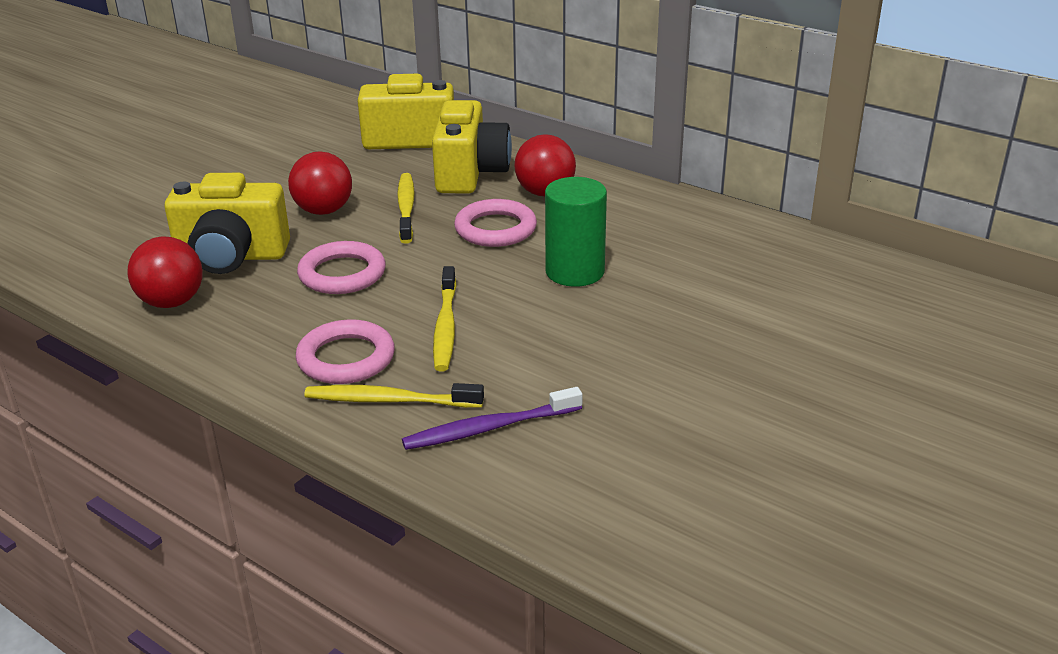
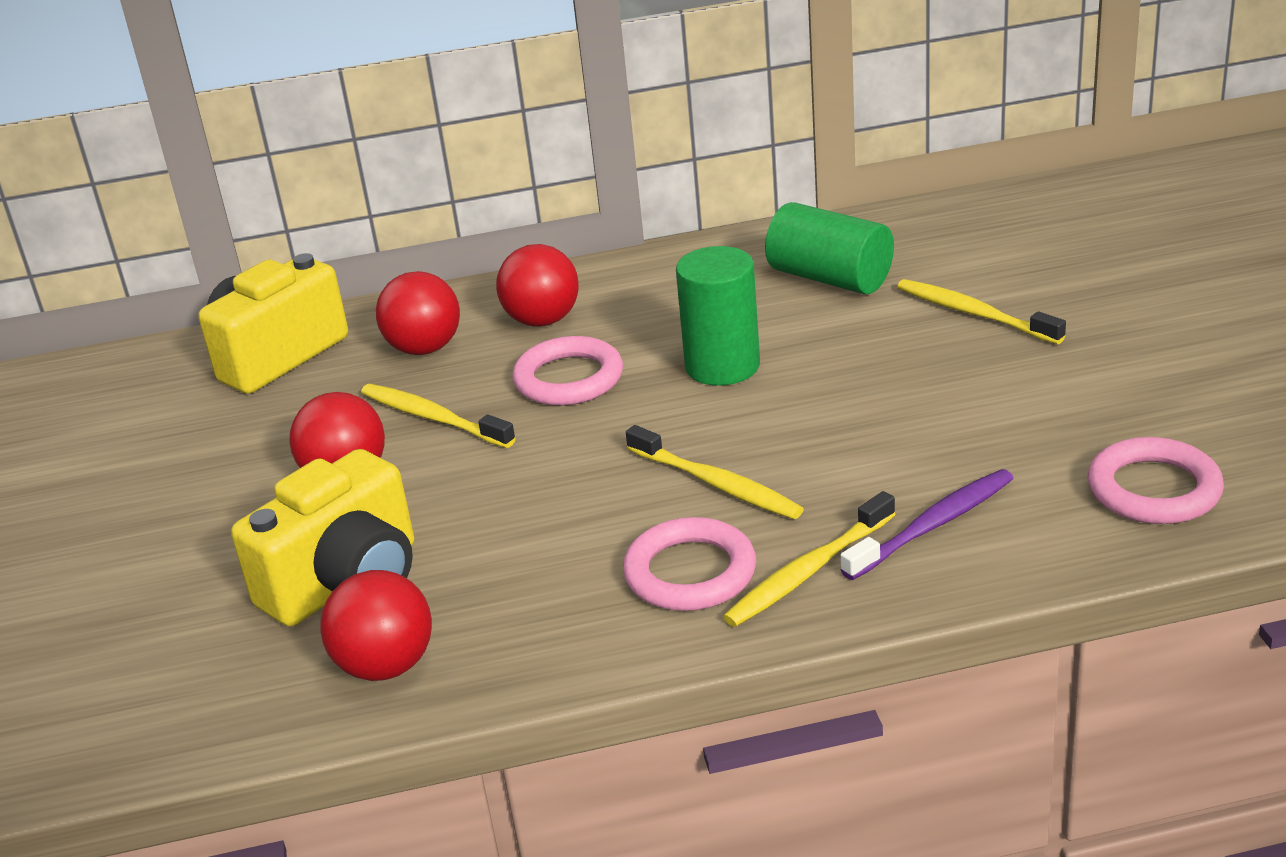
camera: 45 degrees left, 0 degrees up
(342, 274) = (510, 513): pink ring -> pink ring (1154, 489)
(470, 173) = (424, 349): yellow camera -> red ball
(490, 428) = (932, 526): purple toothbrush -> purple toothbrush turned 150 degrees counterclockwise
(732, 263) = (830, 278): none -> green cylinder
(769, 338) = (975, 314): none -> yellow toothbrush

